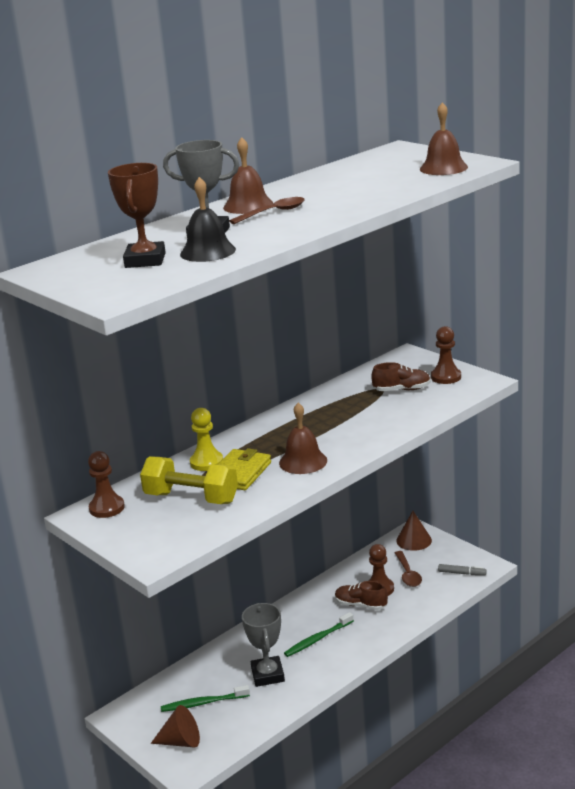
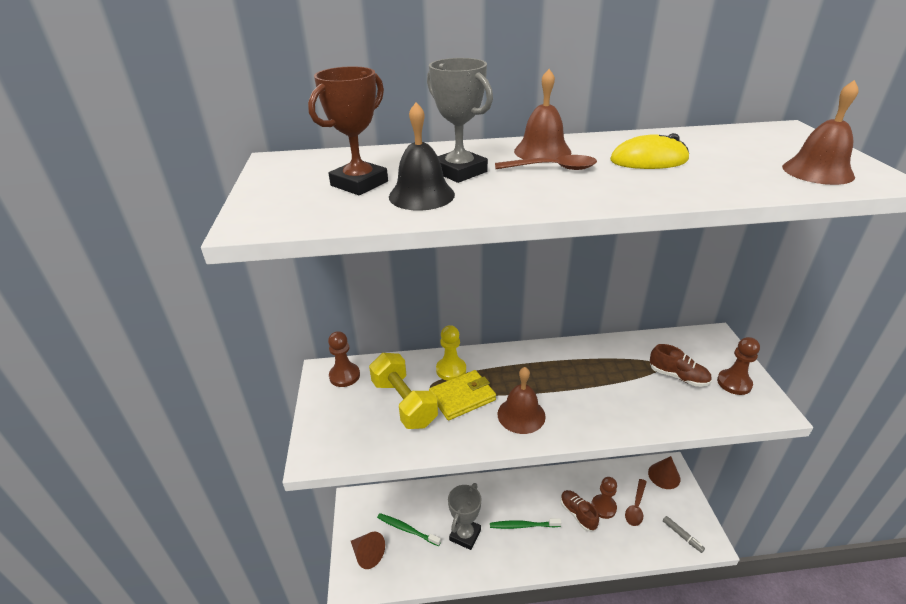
camera: 35 degrees right, 10 degrees up
(332, 190) = (648, 160): none -> yellow mouse

